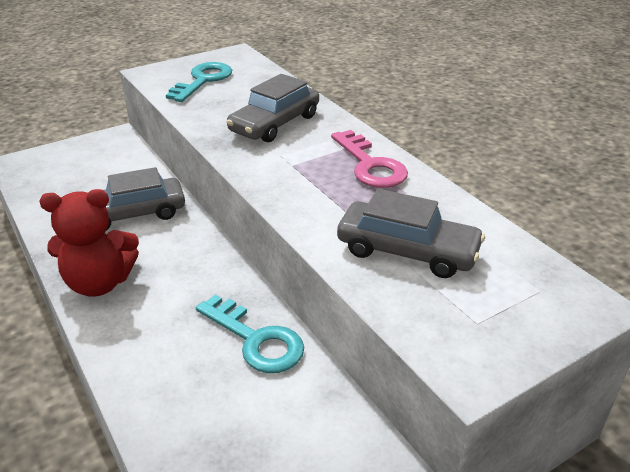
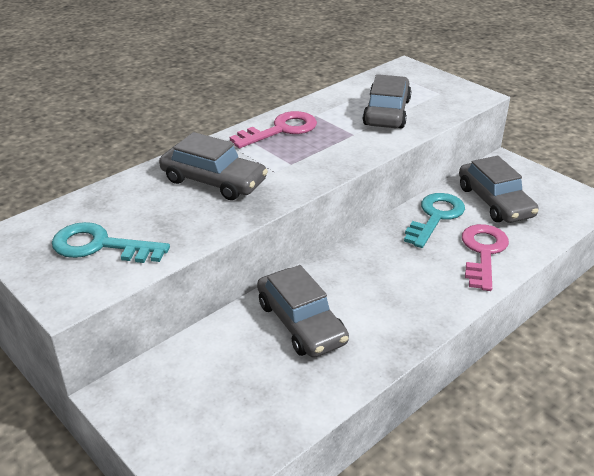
camera: 100 degrees left, 0 degrees up
(100, 283) = (414, 313): red teddy bear -> none
(164, 366) = (483, 252): none -> pink key
(272, 417) = (494, 202): none -> grey car

